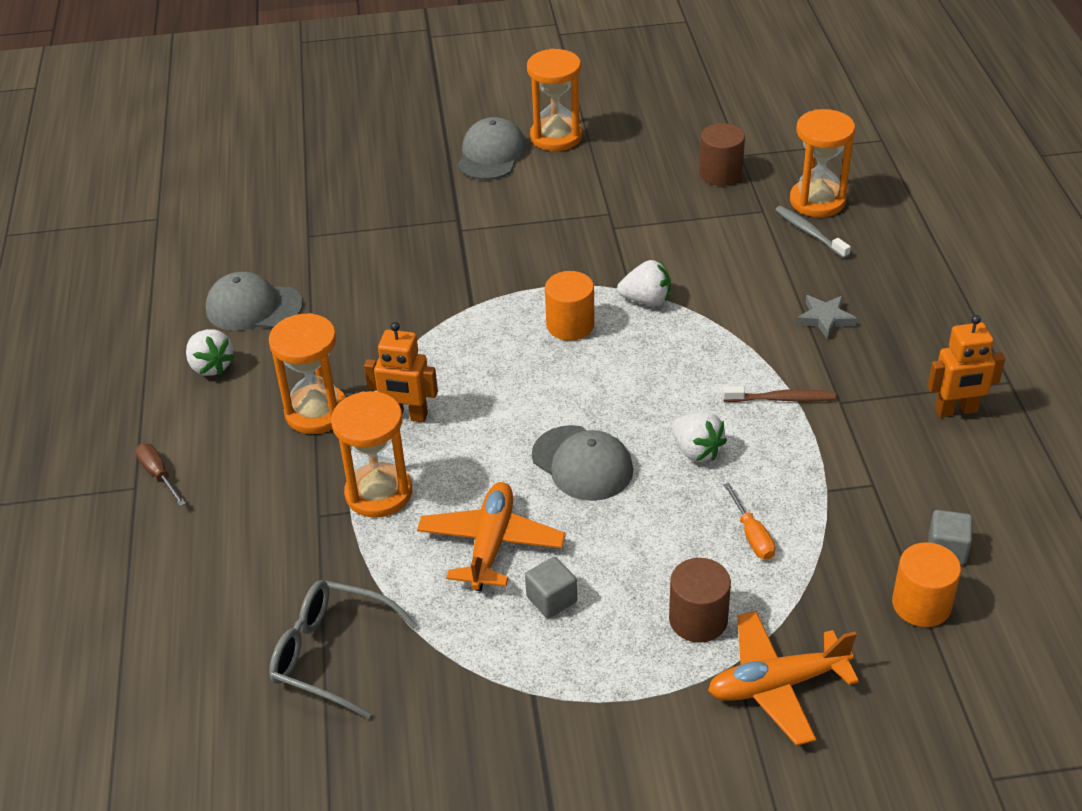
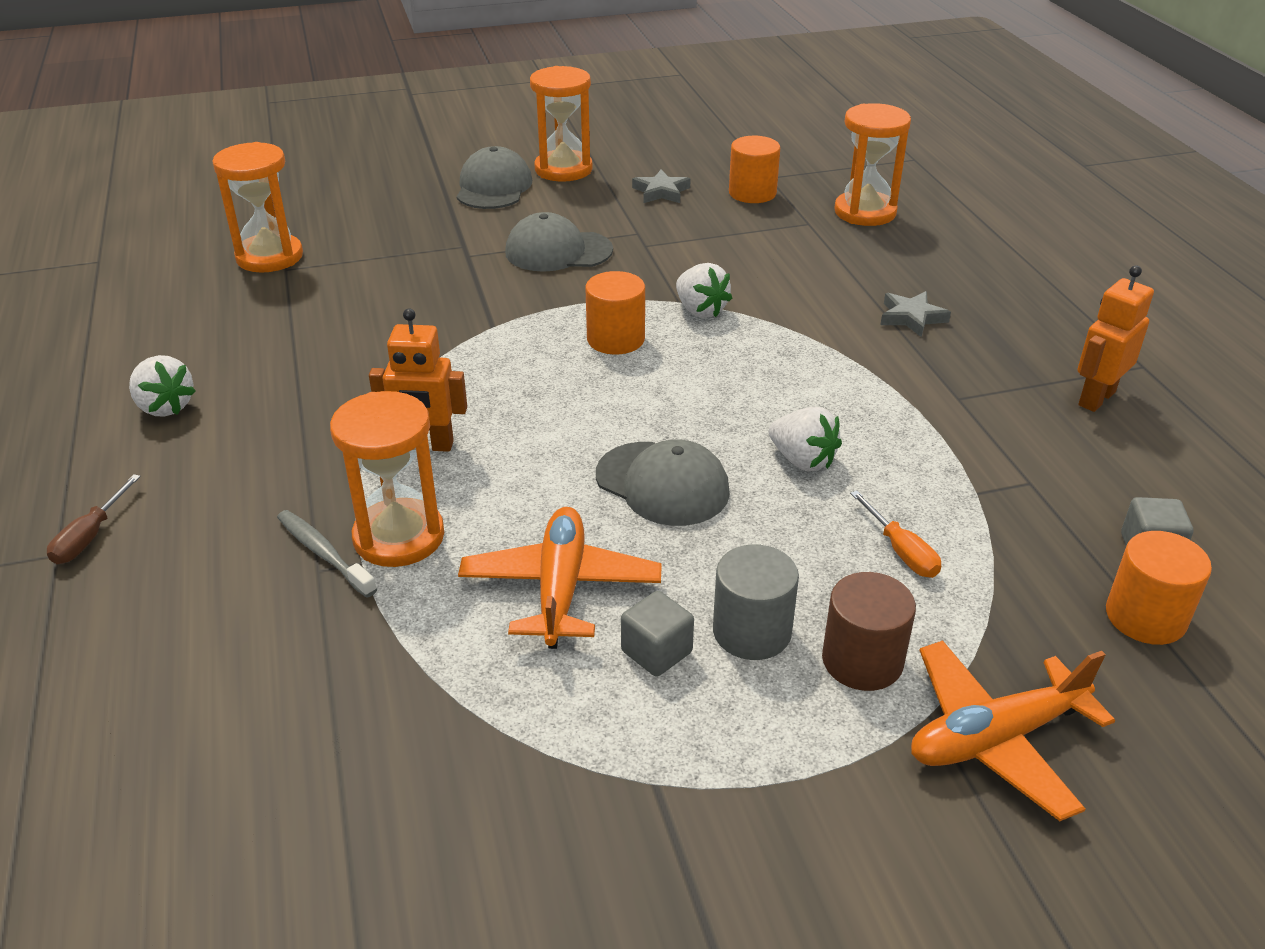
camera: 10 degrees left, 5 degrees down
(158, 475) = (90, 536): brown screwdriver -> brown screwdriver turned 120 degrees counterclockwise
(253, 307) = (220, 342): grey cap -> grey cap (558, 251)
(316, 412) = (307, 449): orange hourglass -> orange hourglass (269, 257)
(331, 654) = (348, 754): grey glasses -> none
(623, 590) = (752, 632): none -> grey cylinder
(639, 167) = (661, 192): none -> grey star
(646, 300) = (700, 310): white strawberry -> white strawberry turned 60 degrees clockwise
(720, 173) = (752, 193): brown cylinder -> orange cylinder
(781, 399) = (888, 399): brown toothbrush -> none
(810, 232) = (866, 240): grey toothbrush -> grey toothbrush (324, 553)
(956, 410) = (1096, 398): orange robot -> orange robot turned 150 degrees clockwise

